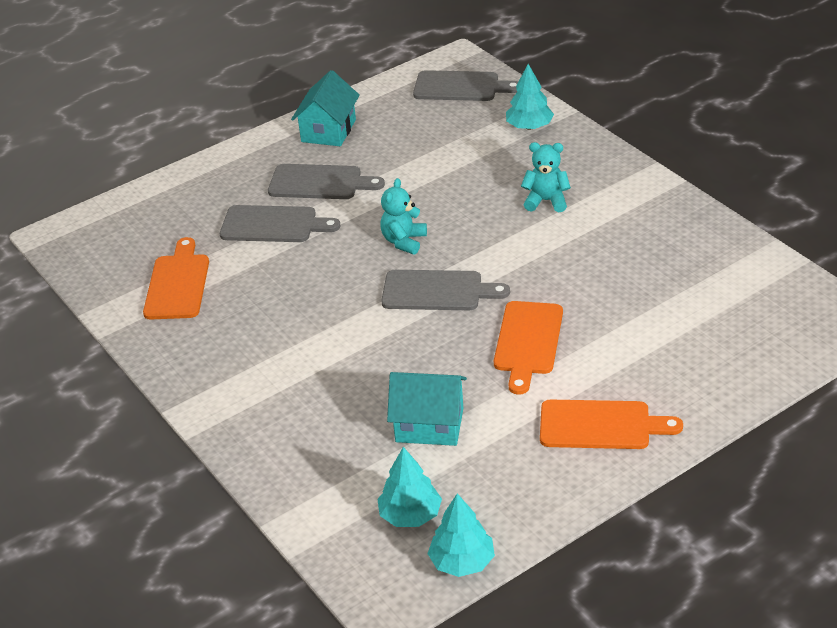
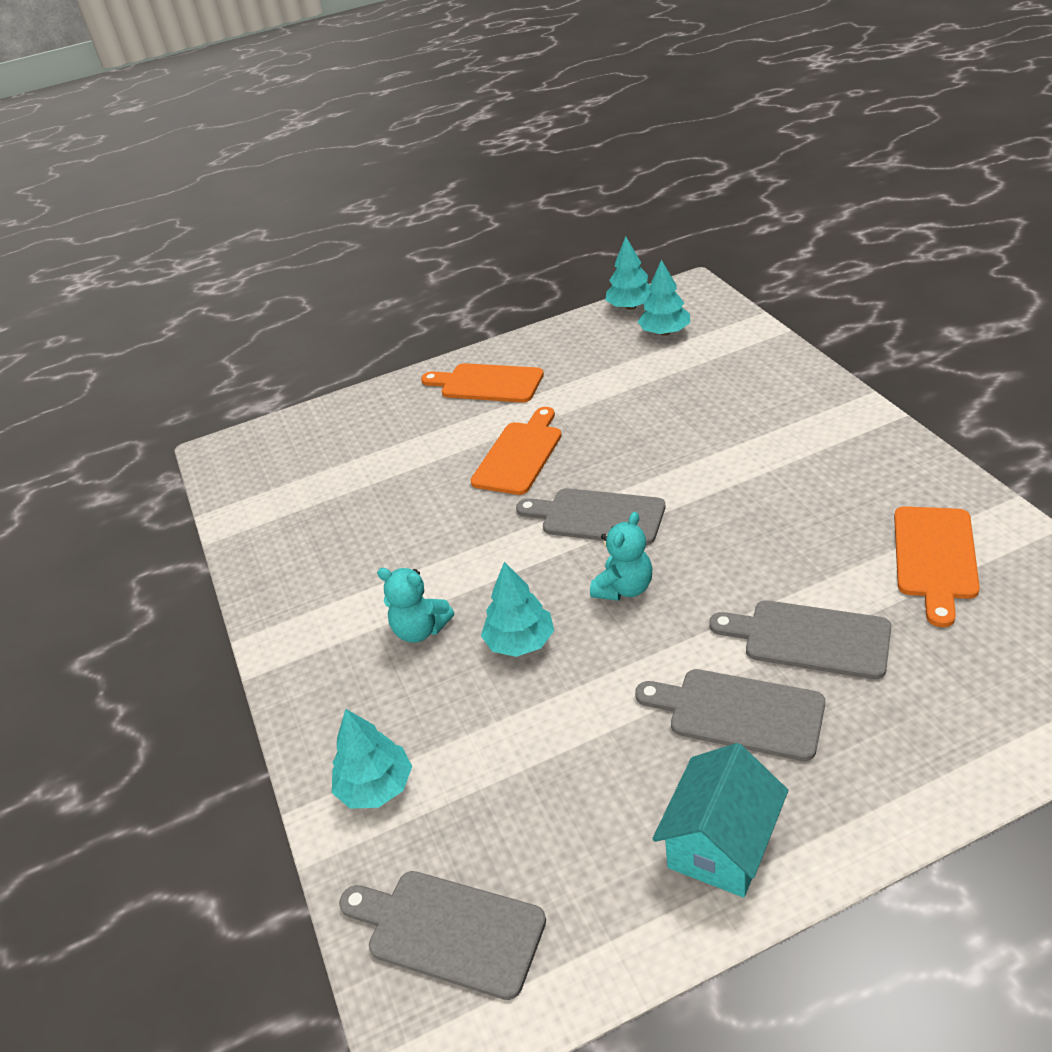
camera: 165 degrees left, 0 degrees up
(429, 425) = (636, 390): turquoise house -> none
(470, 202) = (520, 642): none -> turquoise tree

